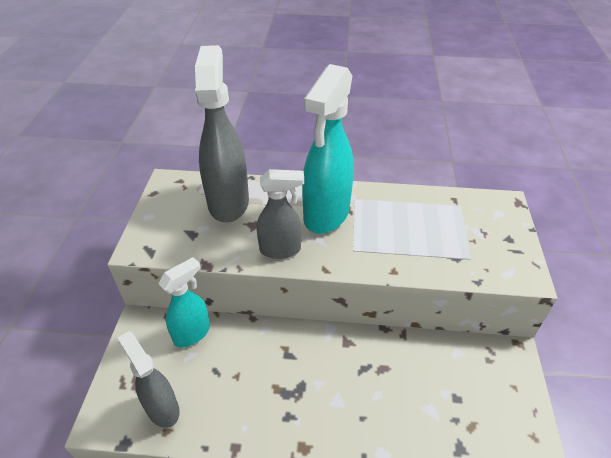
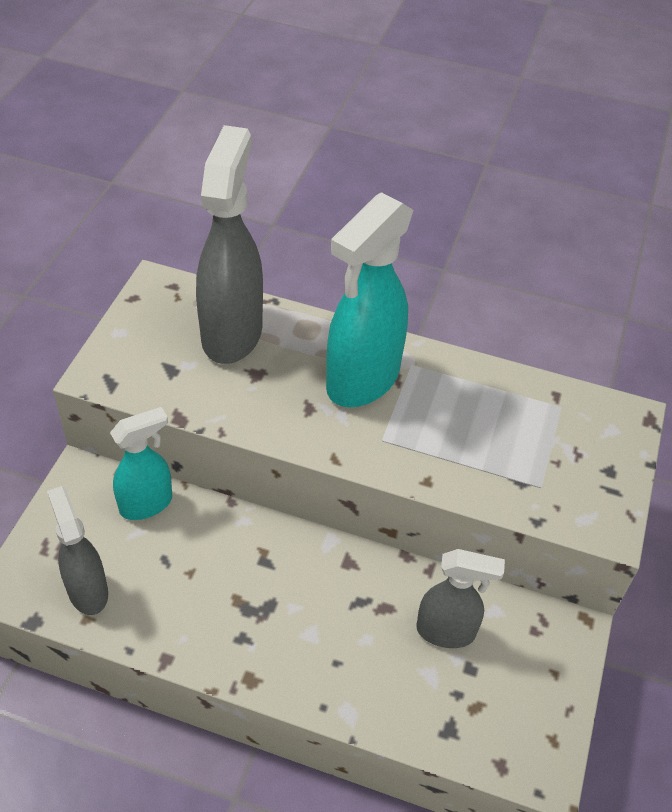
camera: 10 degrees right, 5 degrees up
(281, 250) = (284, 418): grey spray bottle -> grey spray bottle (446, 631)

